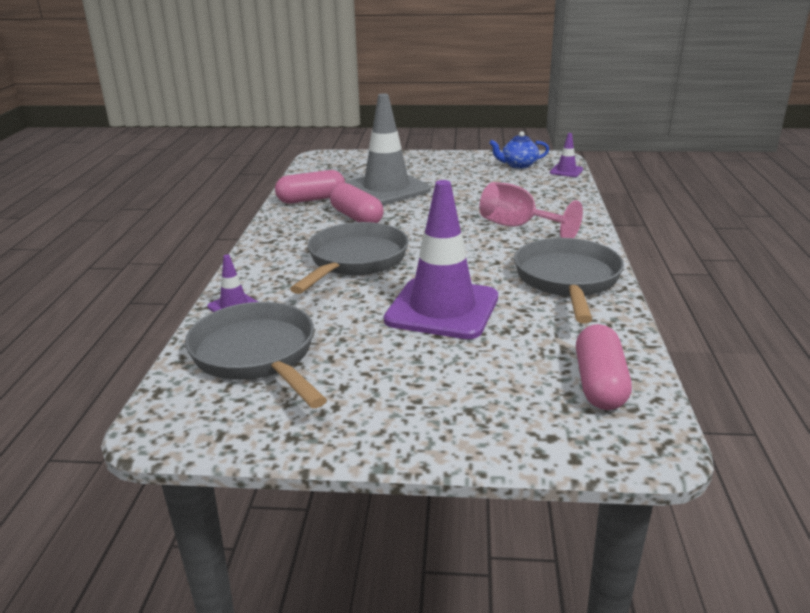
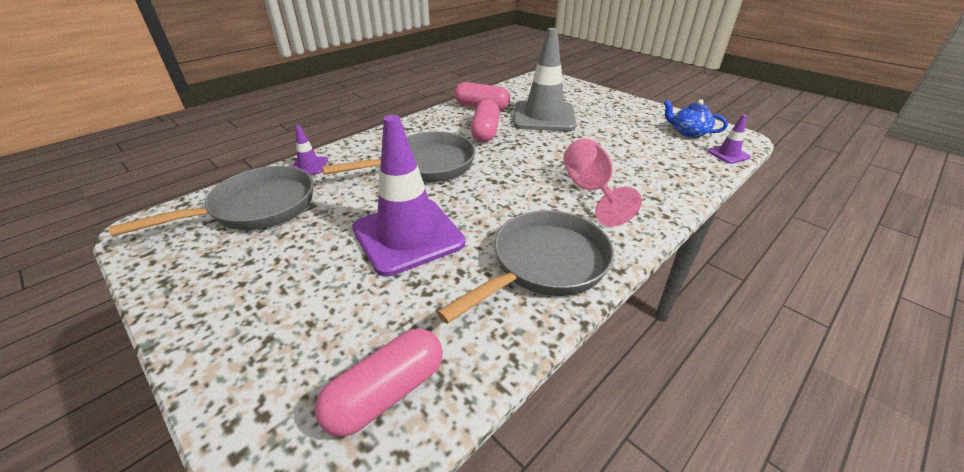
camera: 40 degrees right, 10 degrees up
(257, 356) = (257, 208): grey pan -> grey pan turned 45 degrees clockwise

